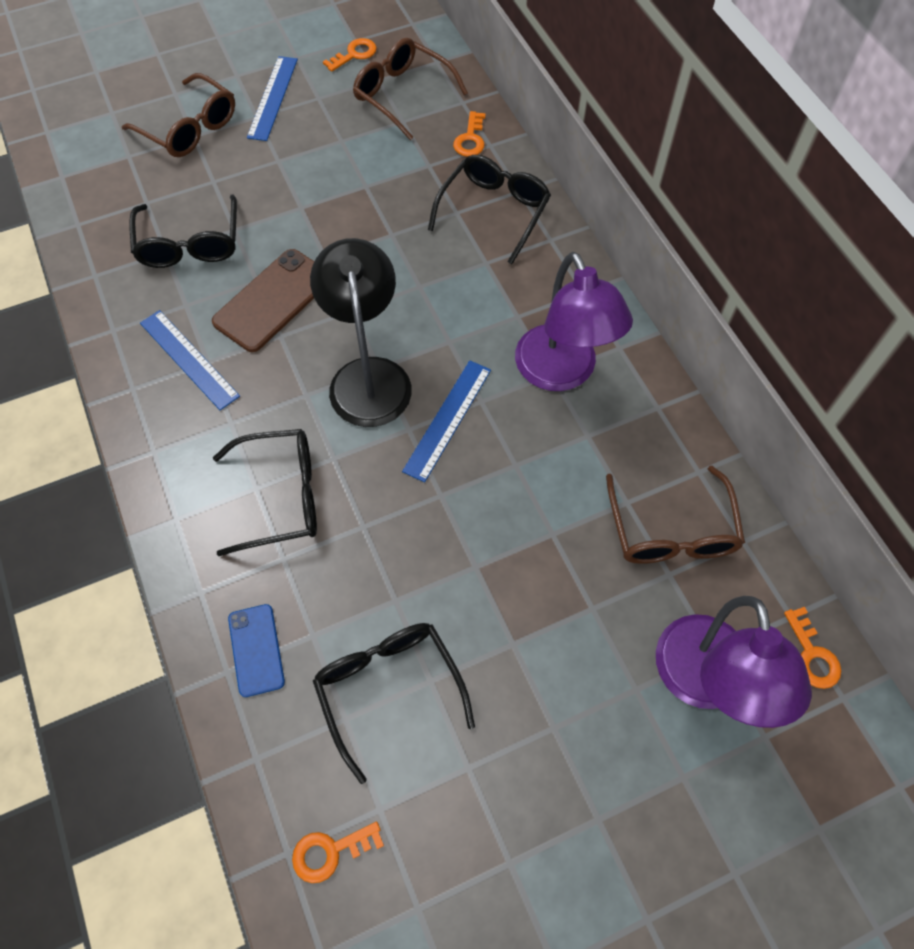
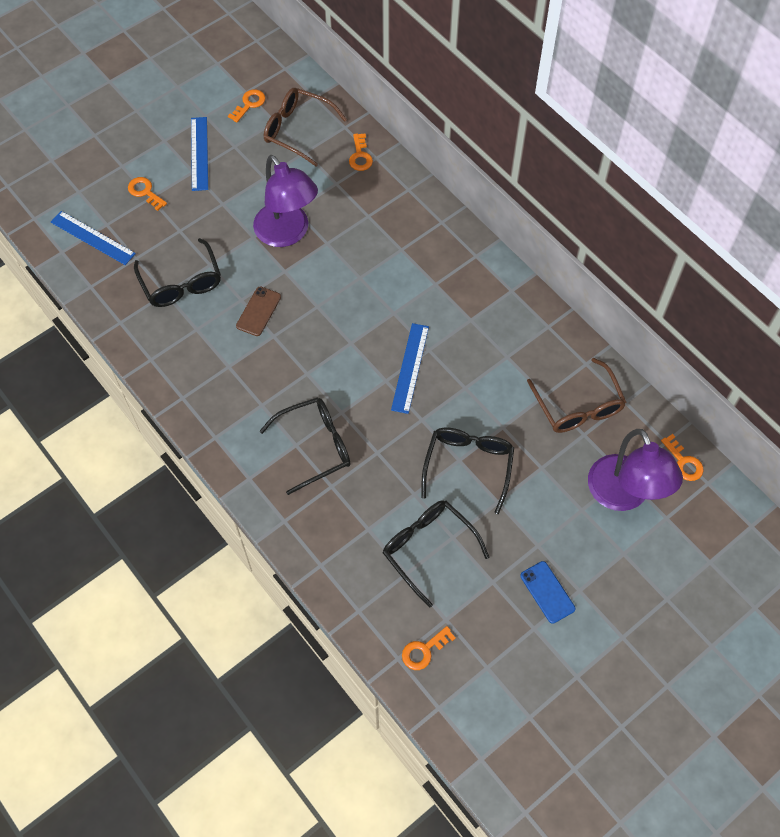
camera: 15 degrees left, 0 degrees up
(189, 359) = (215, 367): blue ruler -> blue ruler (93, 237)
(190, 128) = (145, 192): brown glasses -> orange key
(256, 650) = (335, 547): blue phone -> blue phone (547, 592)
(273, 300) = (258, 311): brown phone -> brown phone, size x0.60
(368, 376) = (345, 350): black lamp -> none
(494, 211) = (395, 209): black glasses -> black glasses (468, 466)
(562, 373) = (477, 317): purple lamp -> purple lamp (287, 233)

